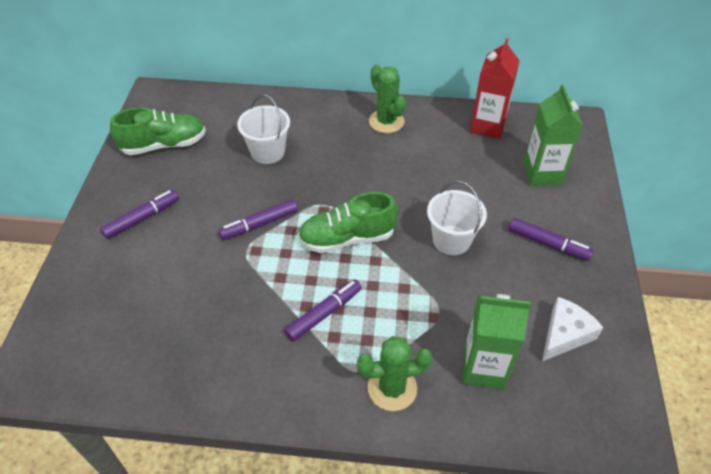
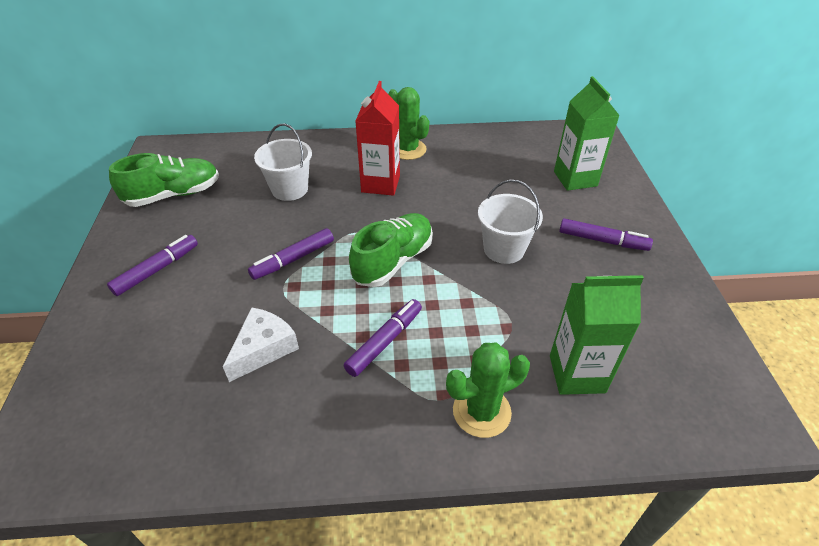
camera: 10 degrees left, 5 degrees down
(347, 238) = (393, 261): green shoe -> green shoe turned 150 degrees clockwise
(487, 126) = (509, 143): red carton -> red carton (380, 184)
(565, 334) = (650, 326): white cheese -> white cheese (263, 349)

